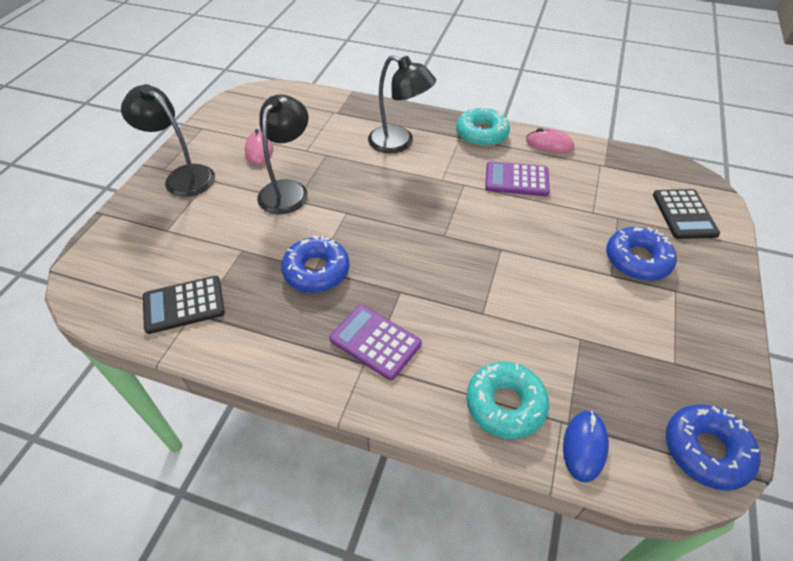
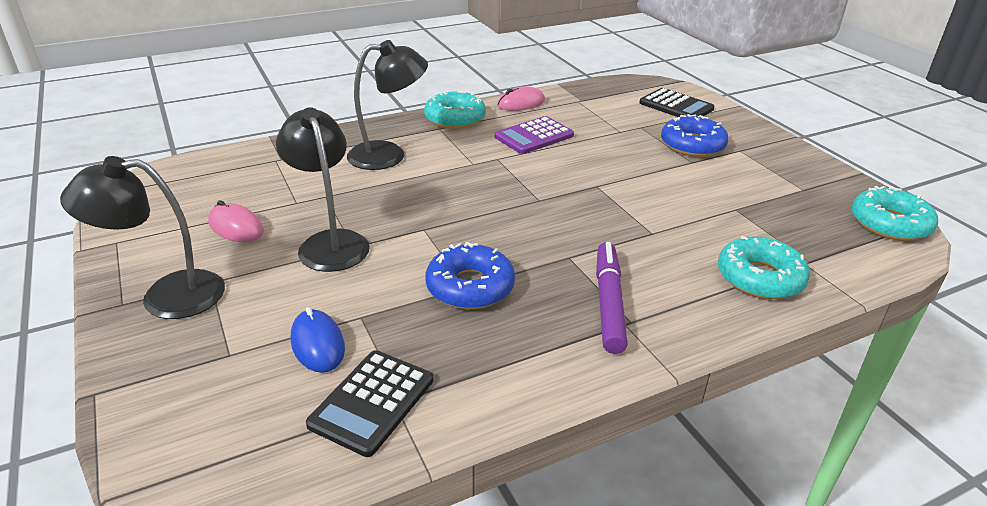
camera: 45 degrees left, 15 degrees down
(375, 342) = (608, 303): purple calculator -> purple marker
(584, 446) = (838, 267): blue mouse -> blue mouse (317, 344)
(706, 450) = (889, 224): blue donut -> turquoise donut

